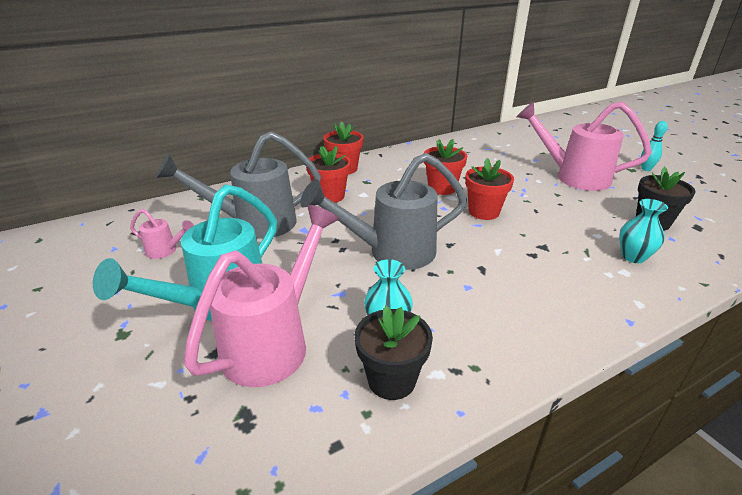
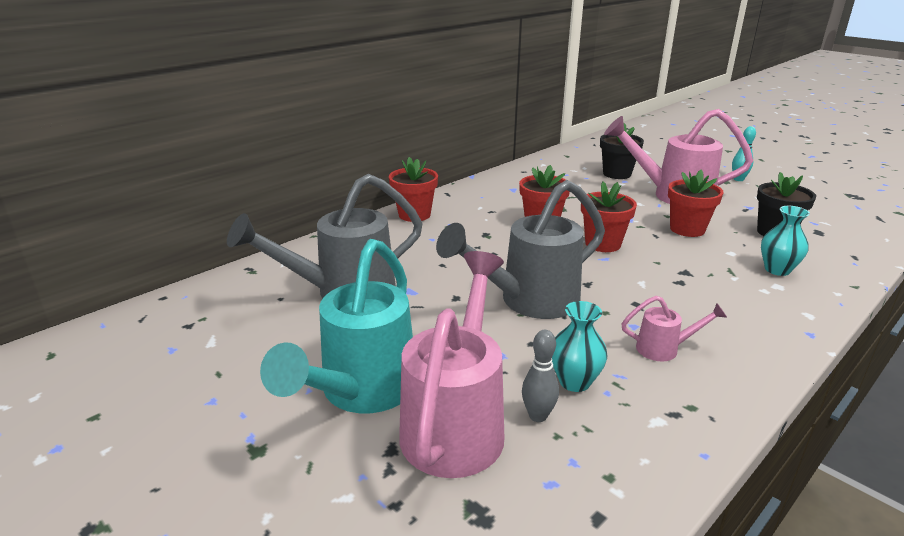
camera: 15 degrees left, 5 degrees down
(166, 251) = (248, 341): pink watering can -> pink watering can (664, 349)
(330, 196) = (417, 248): red flower pot -> red flower pot (687, 229)
(340, 349) = (538, 416): none -> grey bowling pin
(391, 380) = (614, 437): black flower pot -> black flower pot (617, 174)

